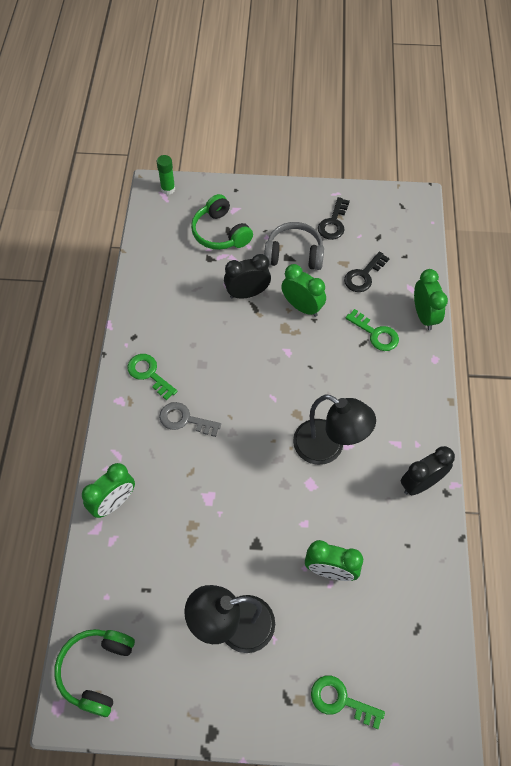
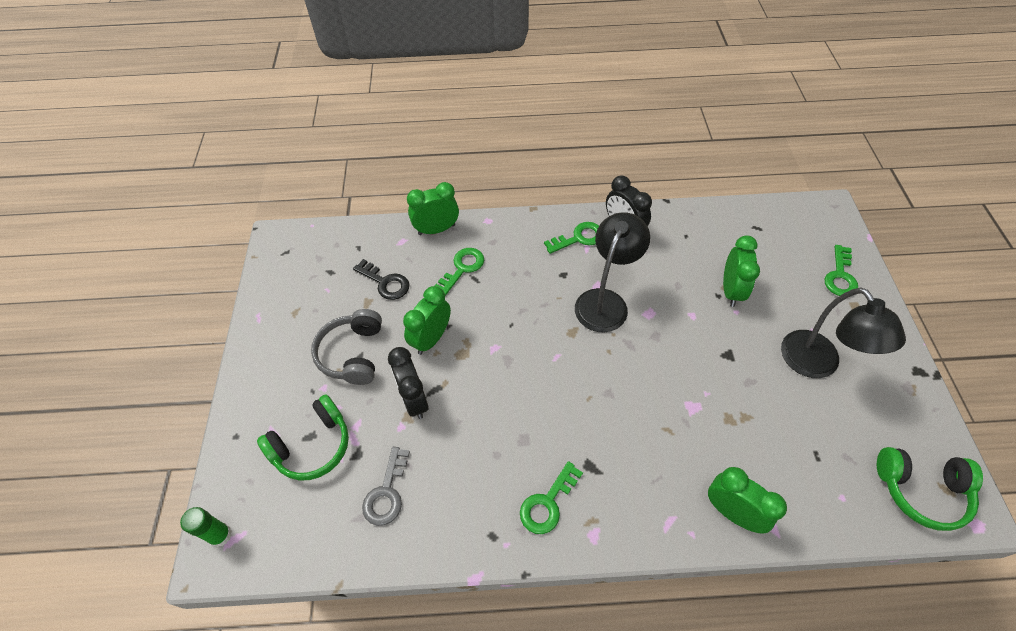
camera: 95 degrees left, 5 degrees down
(184, 419) = (604, 447): grey key -> grey key (386, 492)
(333, 223) = (306, 316): black key -> none
(408, 437) = (579, 238): none -> green key

